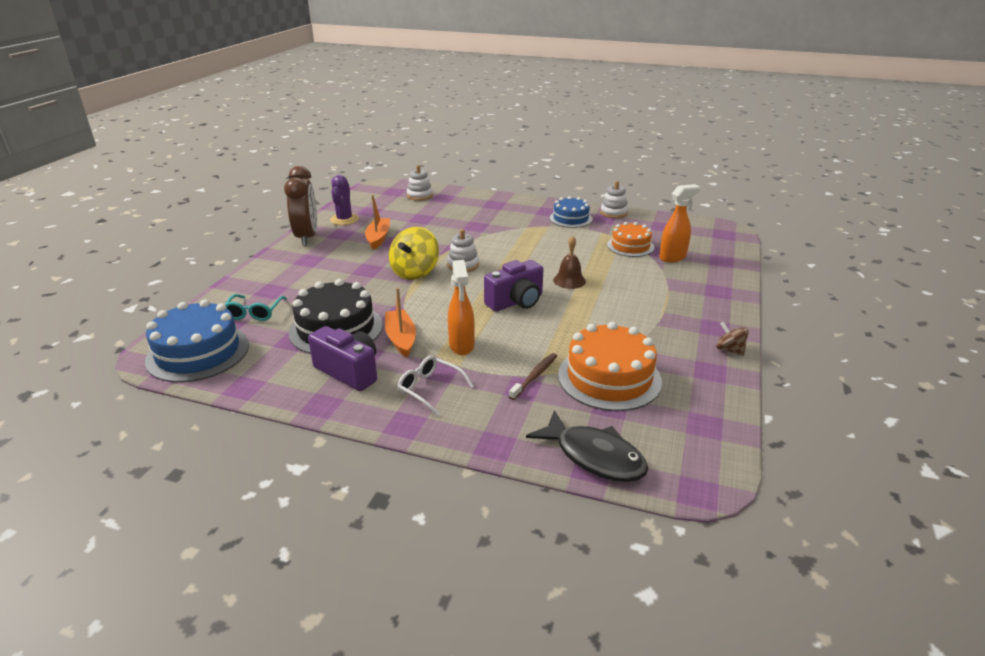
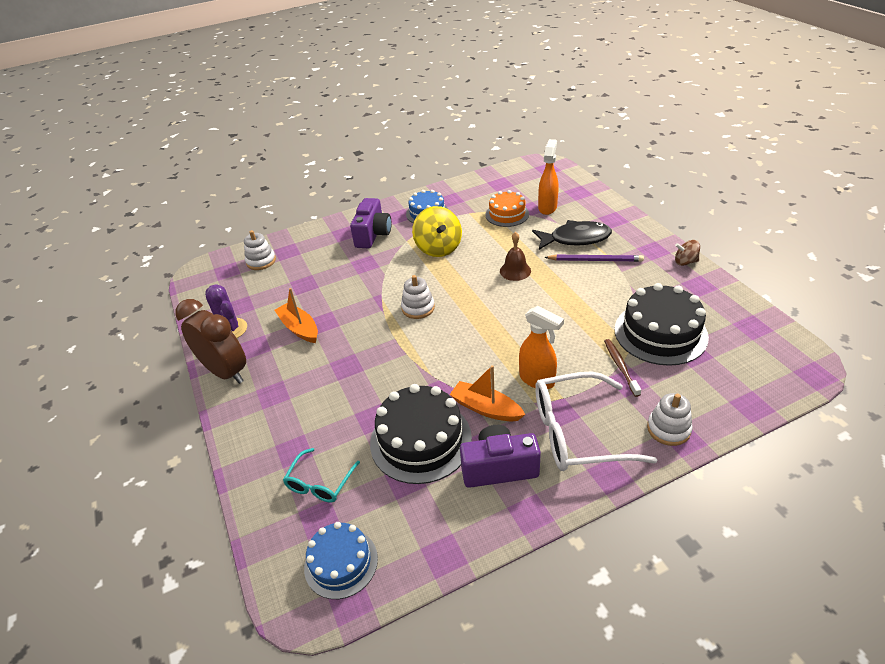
camera: 40 degrees left, 10 degrees up
(198, 352) = (341, 563): blue cake -> blue cake, size x0.62
(254, 313) = (320, 483): turquoise glasses -> turquoise glasses turned 60 degrees clockwise
(415, 272) = (391, 340): yellow spinning top -> yellow spinning top (438, 248)
(430, 389) = (577, 432): white glasses -> white glasses, size x1.85
(516, 302) = (511, 314): purple camera -> purple camera (373, 235)
(594, 456) = (741, 397): black fish -> black fish (575, 239)
(609, 378) = (660, 333): orange cake -> black cake
(613, 213) = (449, 190): white stacking toy -> white stacking toy (668, 429)
(647, 307) = (595, 260): none -> purple pencil

